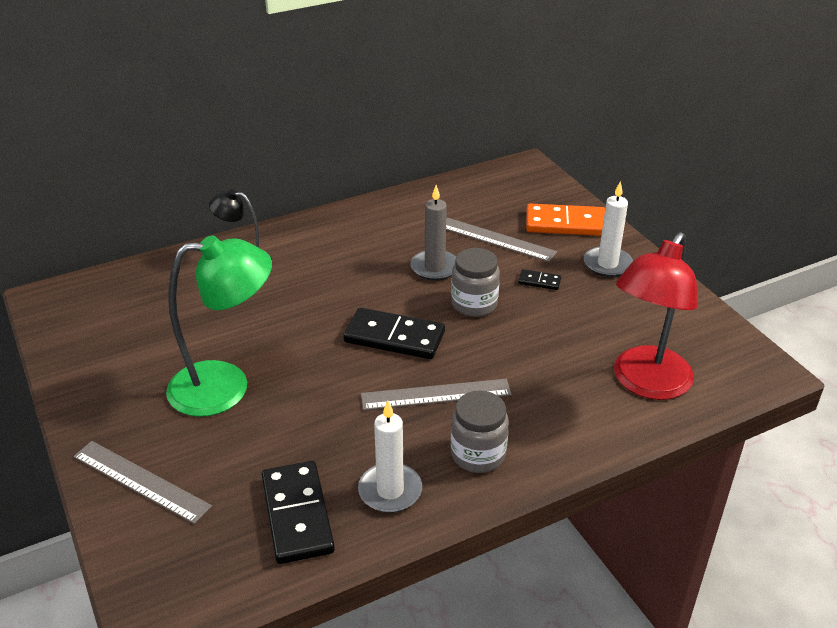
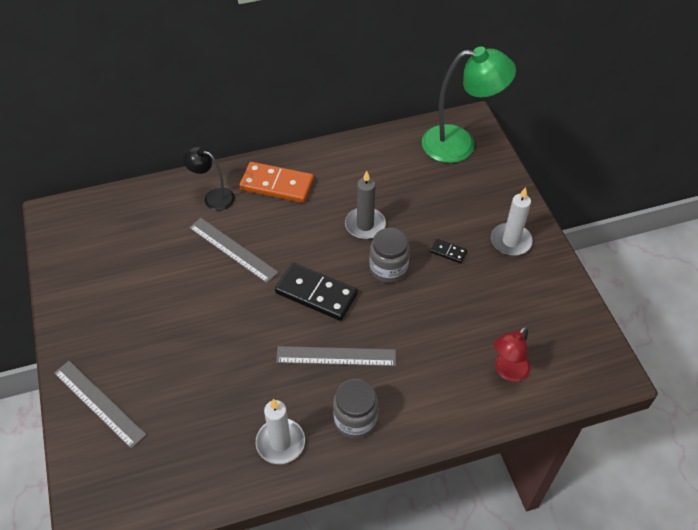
camera: 10 degrees right, 15 degrees up
(226, 386) = (176, 323): green lamp -> green lamp (460, 144)
(297, 515) = (207, 453): black domino -> none
(496, 239) = (424, 201): grey ruler -> grey ruler (232, 249)
(566, 223) = (487, 191): orange domino -> orange domino (277, 184)
(646, 384) = (507, 371): red lamp -> red lamp, size x0.54

